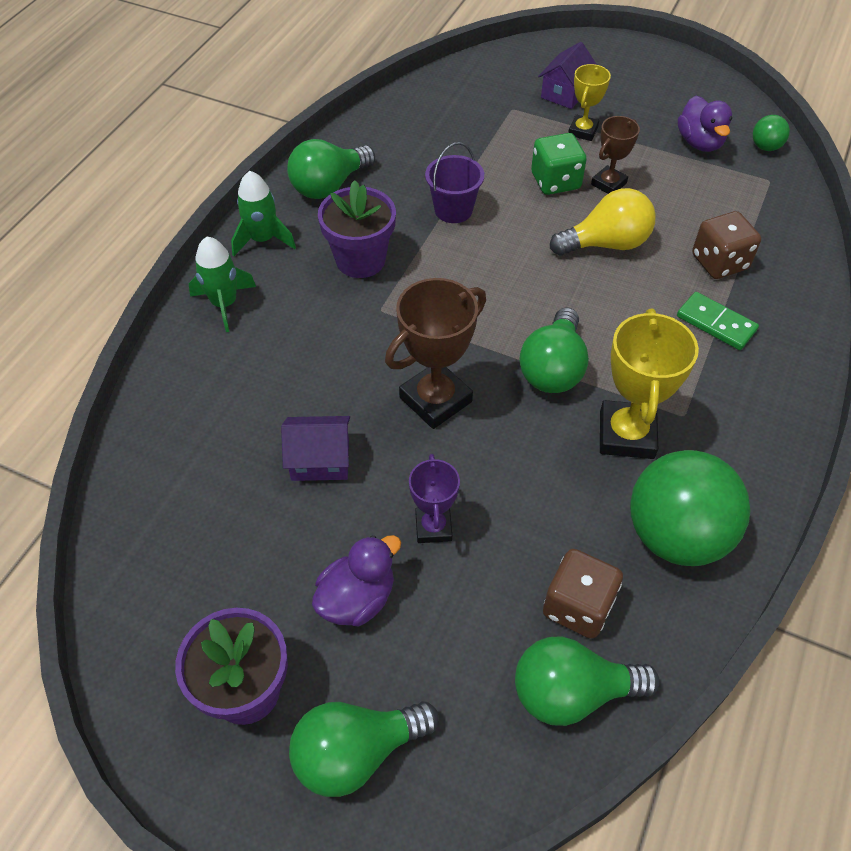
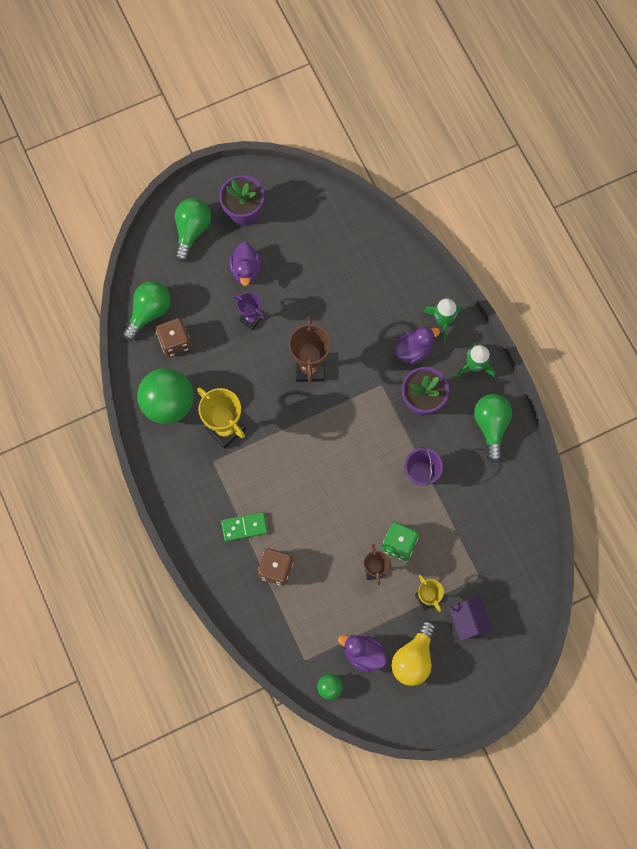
camera: 130 degrees right, 20 degrees up
(298, 308) = (413, 350): none -> purple duck
(320, 460) = (318, 300): purple house -> none
(553, 368) = (283, 430): green light bulb -> none
(606, 244) = (334, 526): yellow light bulb -> yellow light bulb (413, 658)

